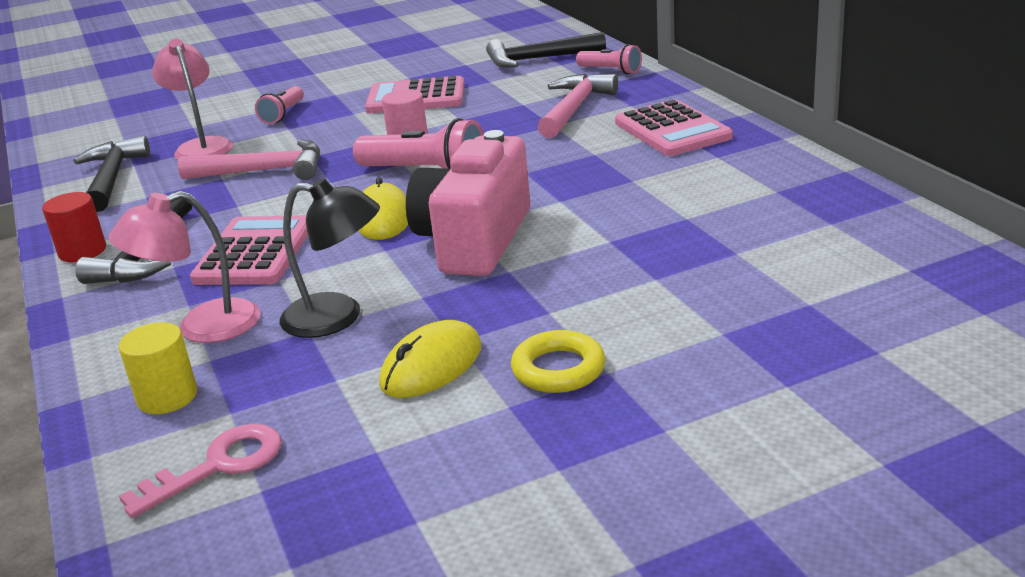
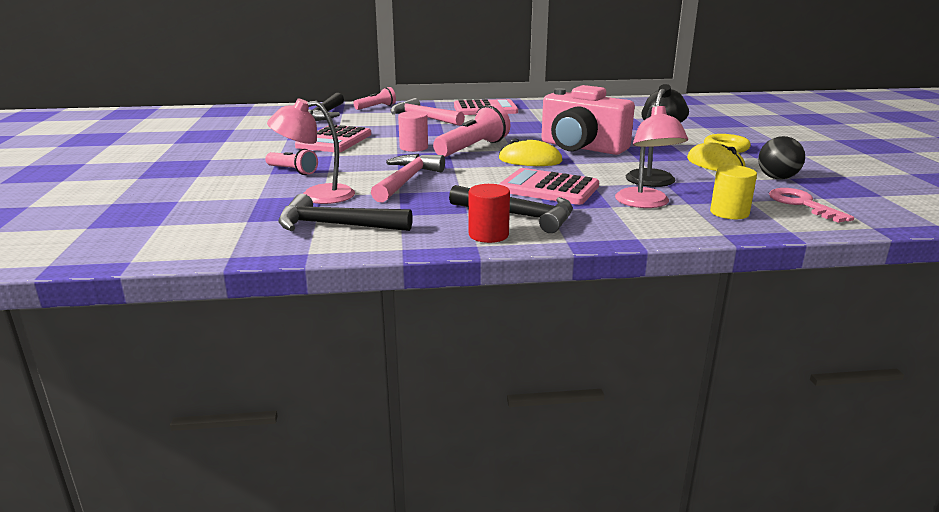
camera: 75 degrees left, 5 degrees down
(367, 436) = (777, 178): none -> black ball

